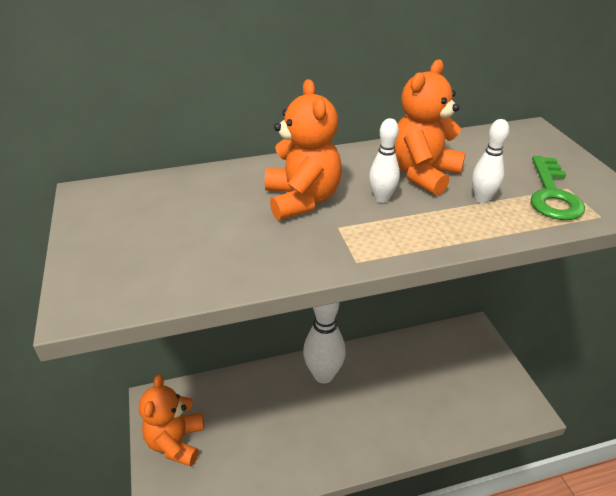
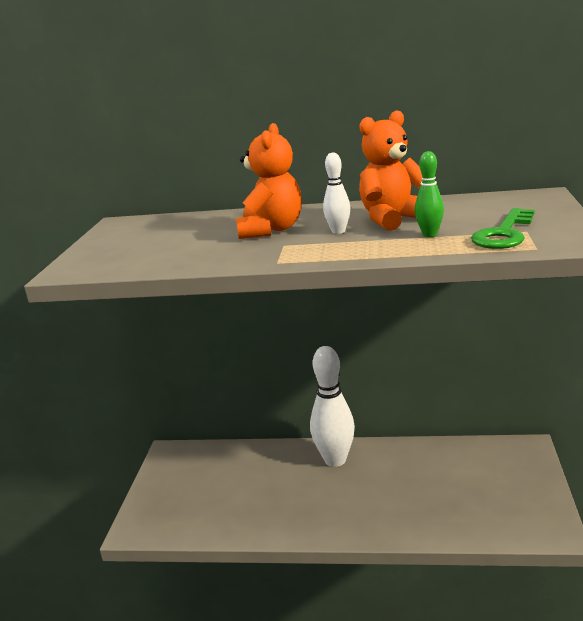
camera: 25 degrees right, 15 degrees down
(176, 442) = (172, 485): orange teddy bear -> none
(482, 199) = (429, 234): white bowling pin -> green bowling pin

